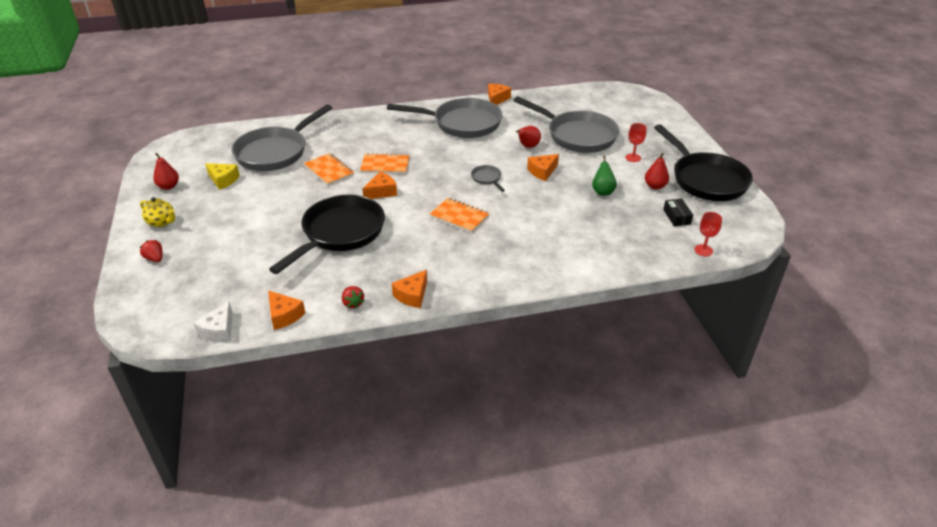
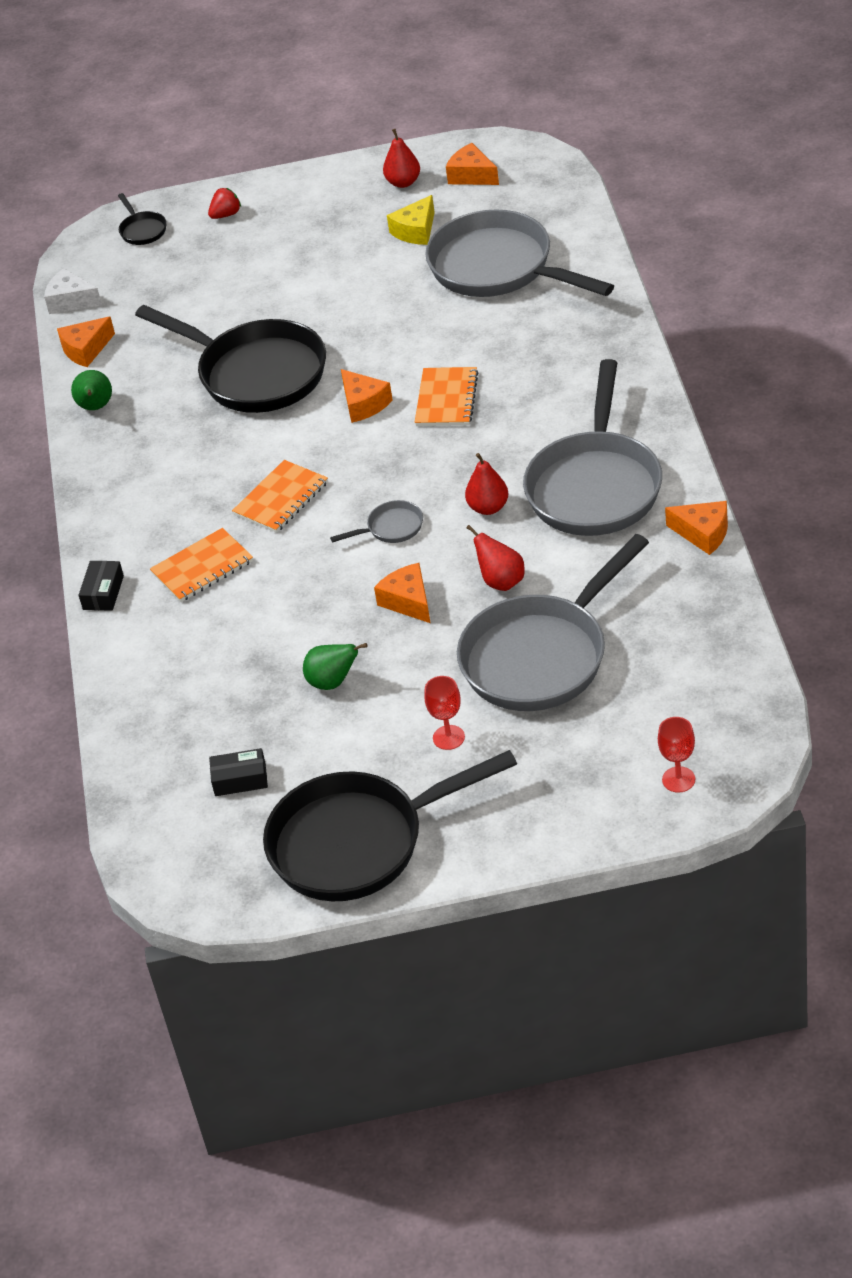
camera: 100 degrees right, 5 degrees up
(147, 300) = (142, 230): none -> black pan
(162, 222) = (310, 199): yellow teapot -> none
(329, 170) = (435, 337): orange notebook -> orange notebook (202, 567)
(353, 303) = (96, 407): red strawberry -> green pear
(412, 295) = (99, 462): orange cheese -> orange cheese (471, 175)
(539, 281) = (103, 592): none -> black box
(655, 186) = (342, 760): red pear -> red pear (488, 507)
(703, 250) = (139, 802): red goblet -> red goblet (678, 779)

